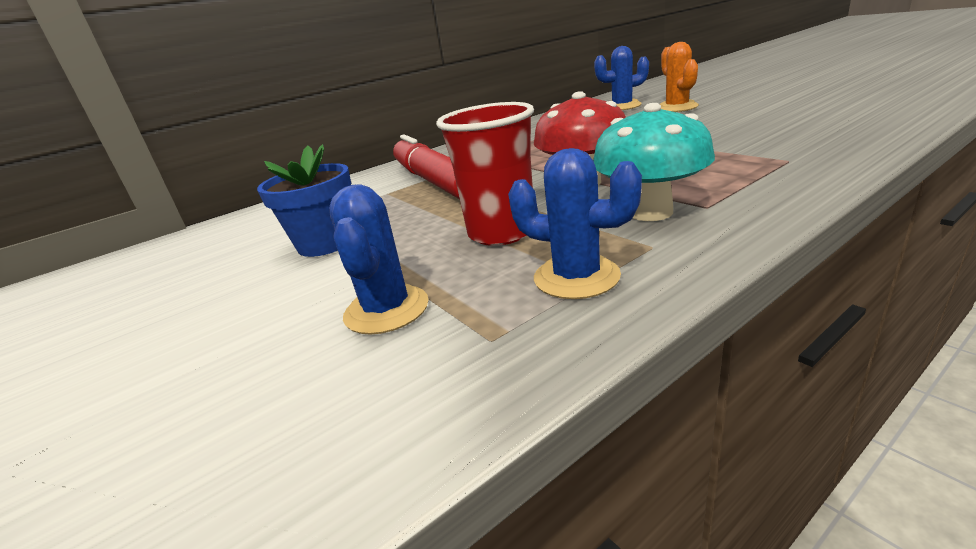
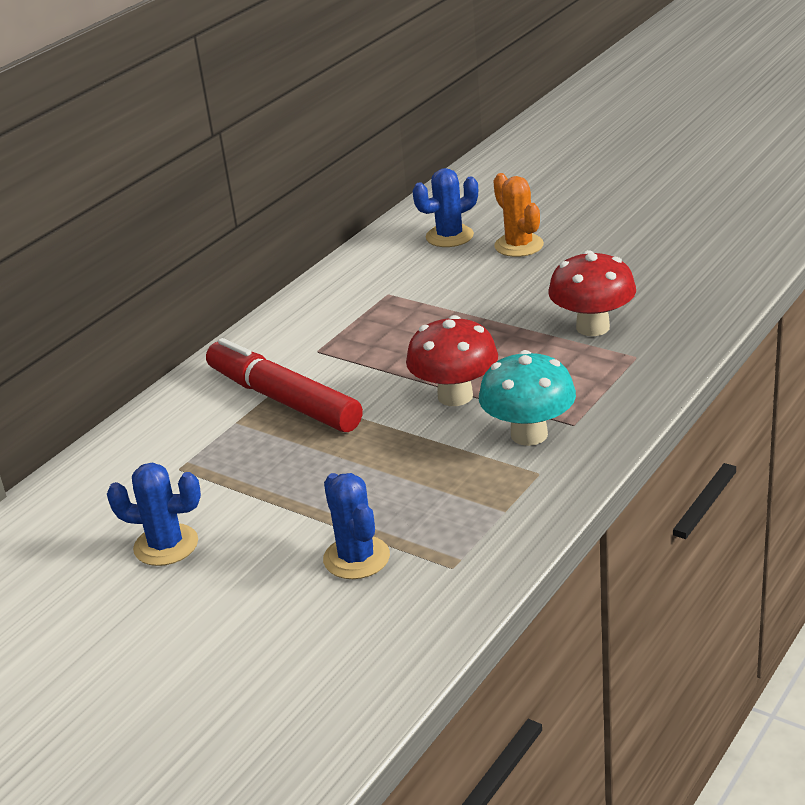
camera: 20 degrees left, 5 degrees up
(325, 243) = (231, 500): blue flower pot -> none
(501, 233) = (406, 470): red cup -> none
(576, 277) = (491, 509): blue cactus -> blue cactus (166, 545)
(739, 143) = (593, 327): none -> red mushroom

